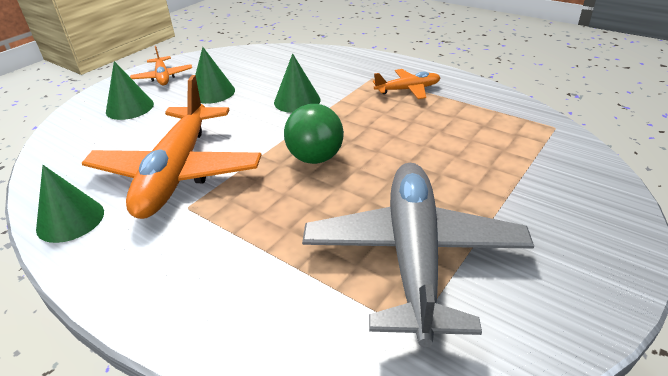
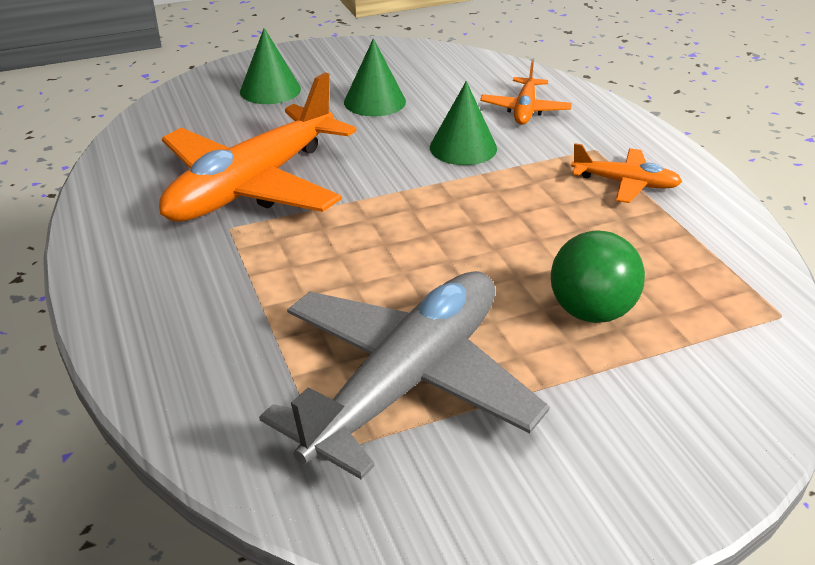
camera: 30 degrees right, 0 degrees up
(70, 220) = (117, 196): green cone -> none
(163, 77) = (337, 62): orange plane -> orange plane (525, 110)
(315, 158) = (412, 228): green ball -> green ball (591, 312)

